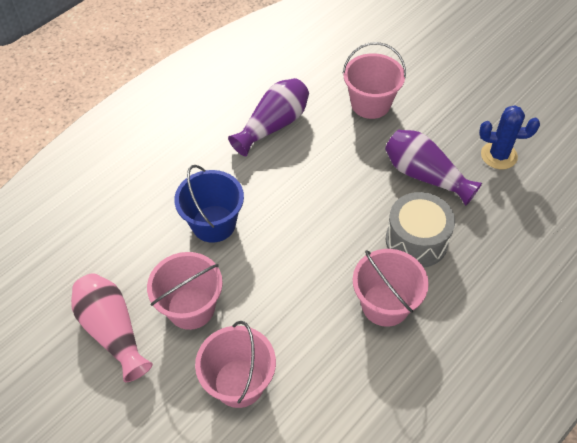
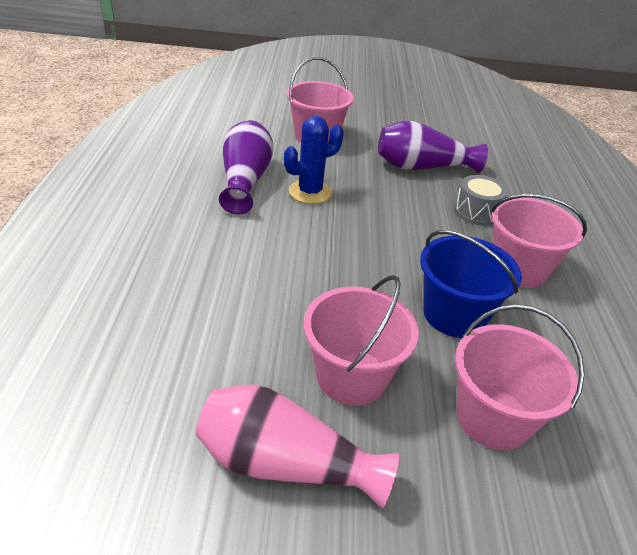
camera: 45 degrees left, 15 degrees down
(214, 224) = (280, 284): blue bucket -> blue bucket (454, 314)
(416, 241) = (476, 212): grey drum -> grey drum, size x0.66
(498, 155) = (455, 136): blue cactus -> blue cactus (310, 192)

